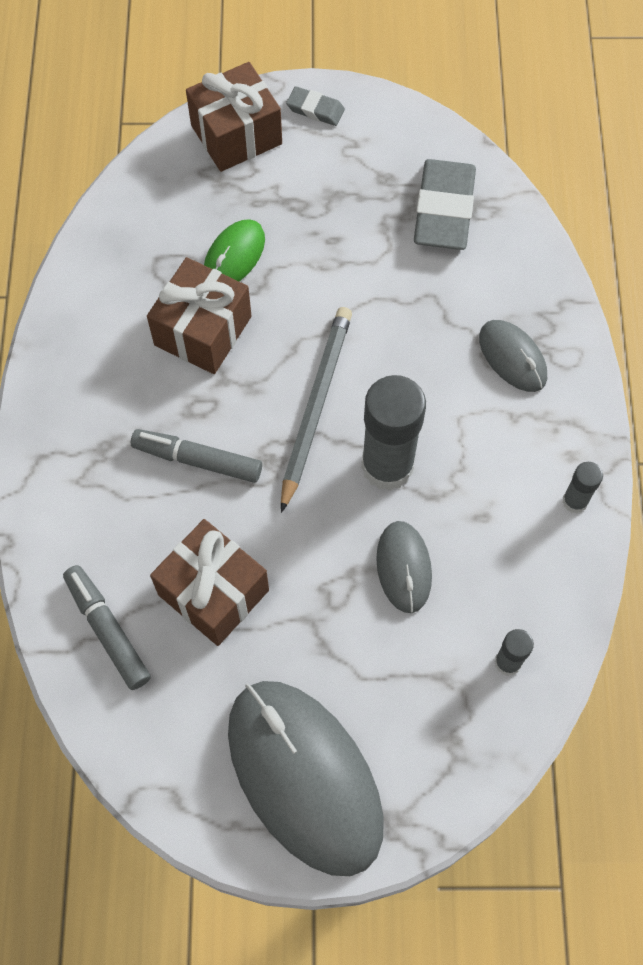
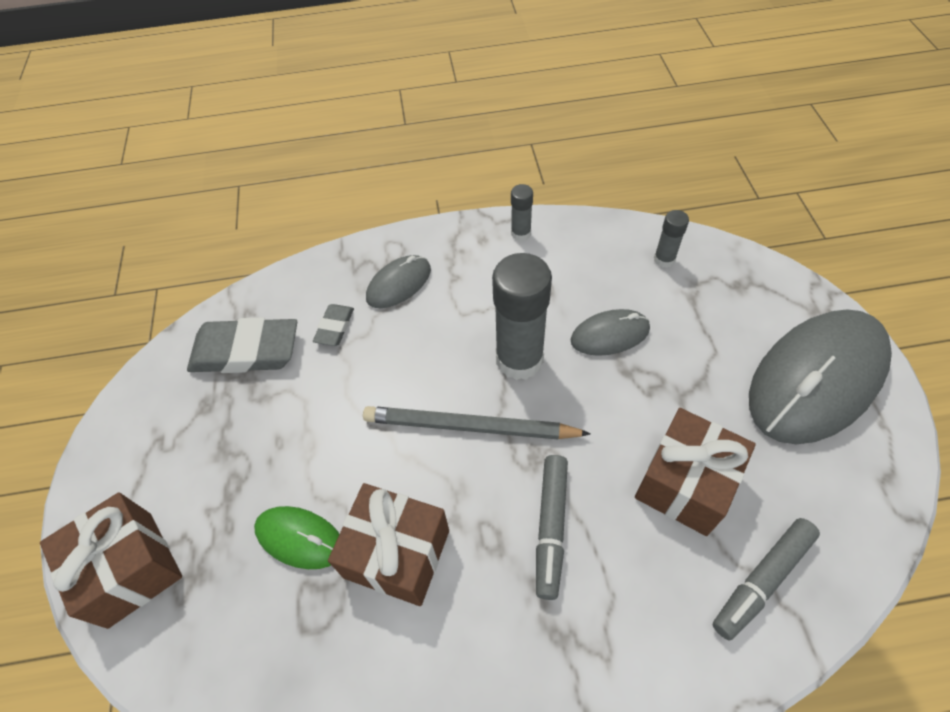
camera: 95 degrees left, 10 degrees down
(315, 109) = (107, 486): grey eraser -> grey eraser (334, 327)

